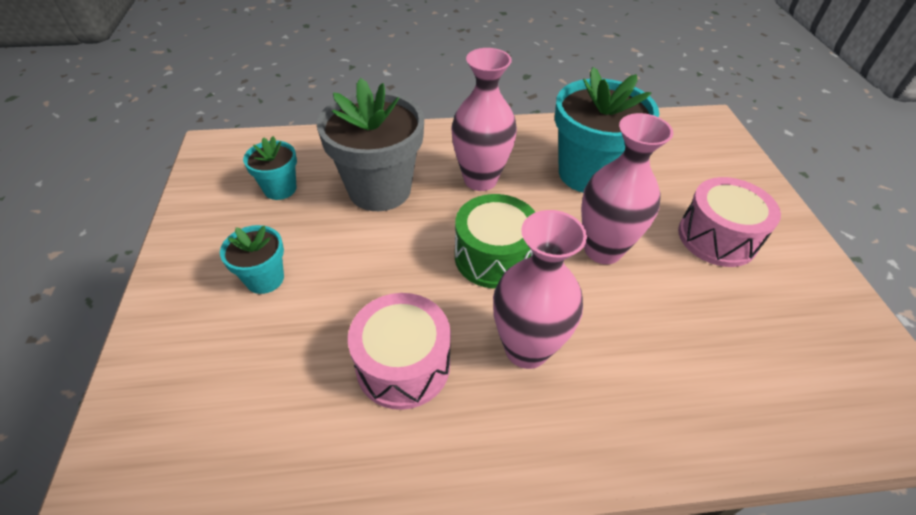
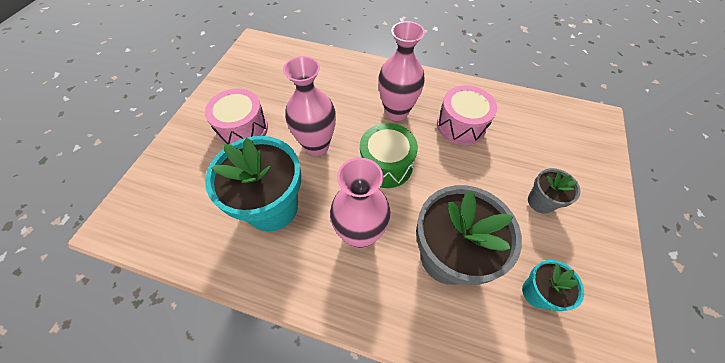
camera: 155 degrees left, 10 degrees up
(265, 279) = (540, 202): turquoise flower pot -> grey flower pot

